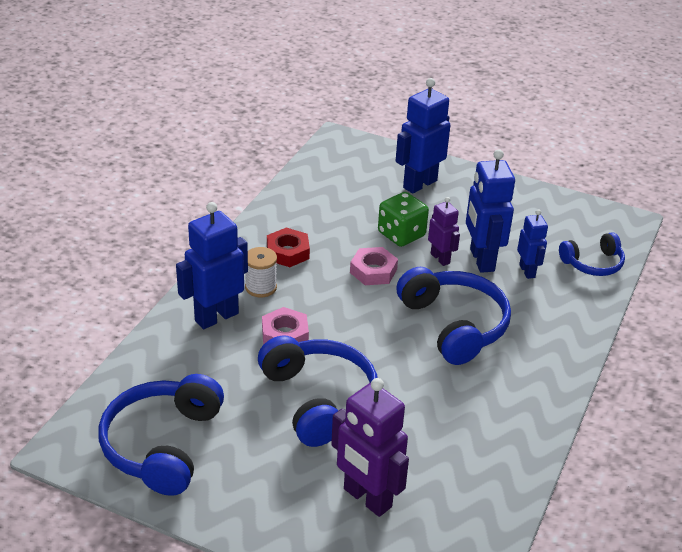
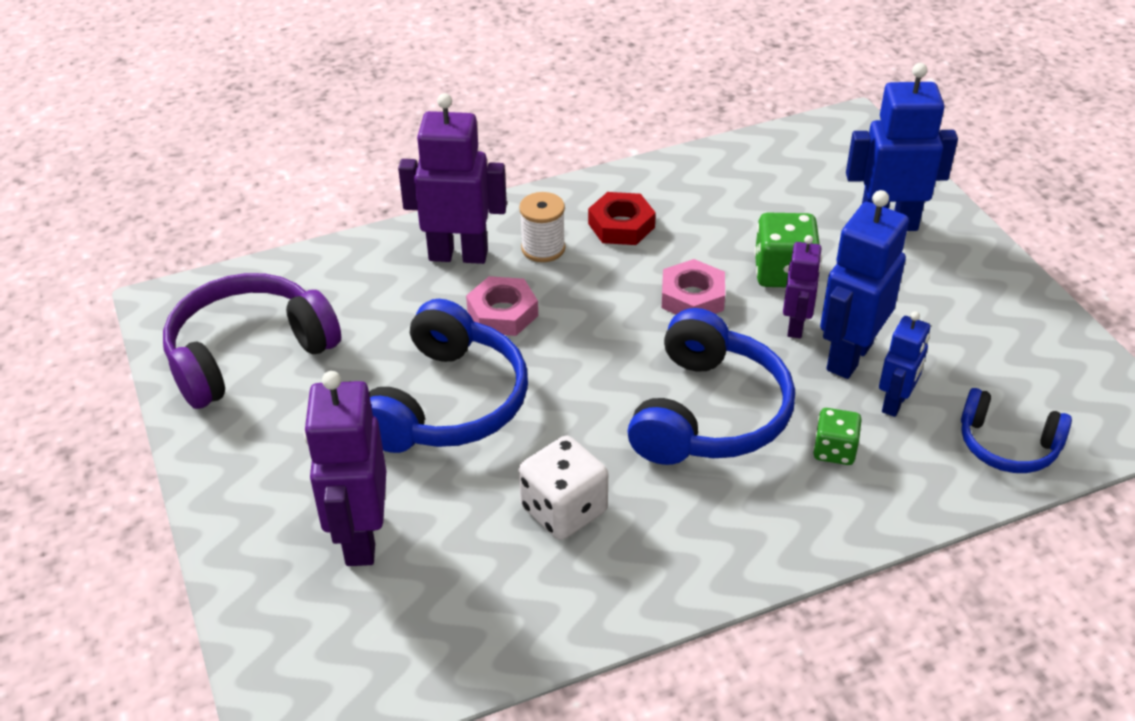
camera: 45 degrees right, 5 degrees up
(163, 445) = (248, 353): blue headphones -> purple headphones
(216, 317) = (458, 255): blue robot -> purple robot
(448, 415) = (564, 510): none -> white dice
(529, 309) = (834, 450): none -> green dice

